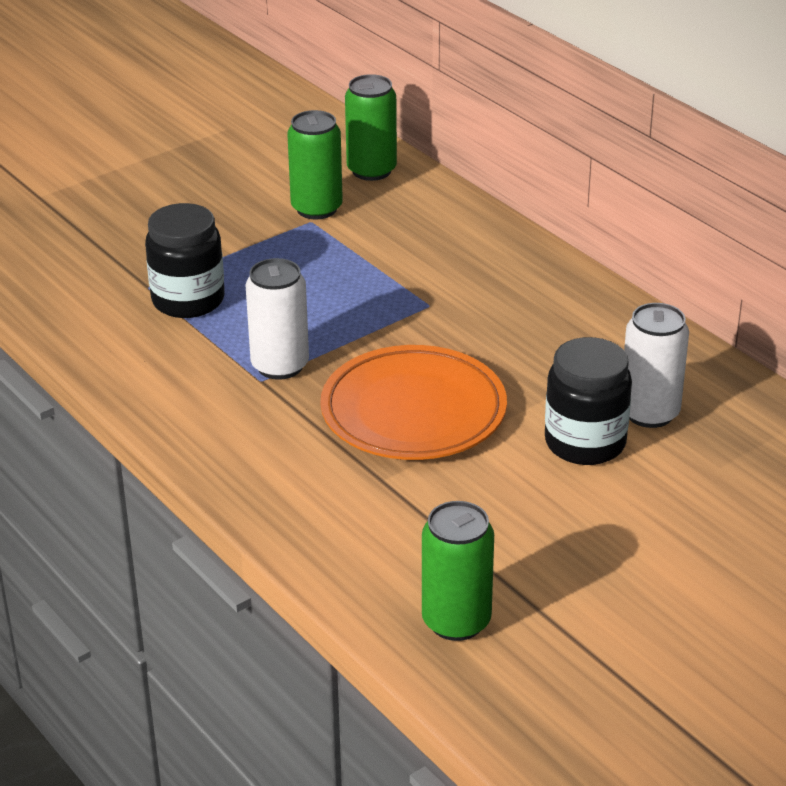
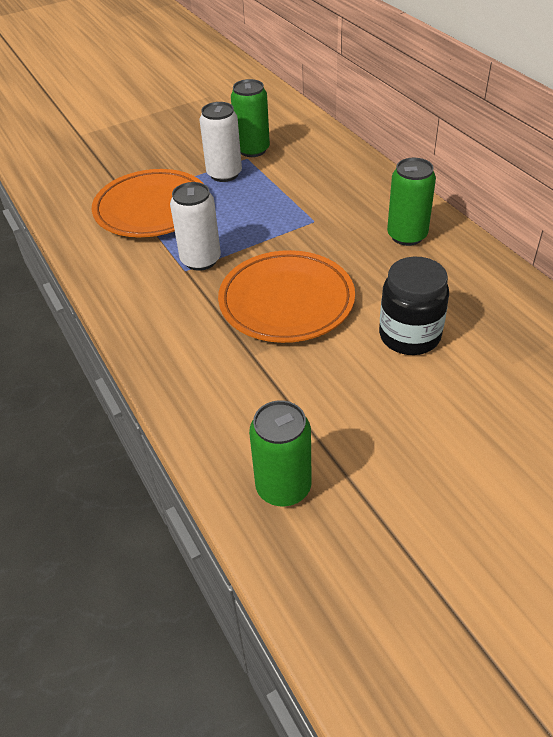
camera: 10 degrees right, 10 degrees up
(188, 300) = (152, 209): black jar -> orange plate
(371, 170) = (294, 126): green can -> green can (407, 236)
(649, 413) = (462, 314): white can -> white can (224, 174)

